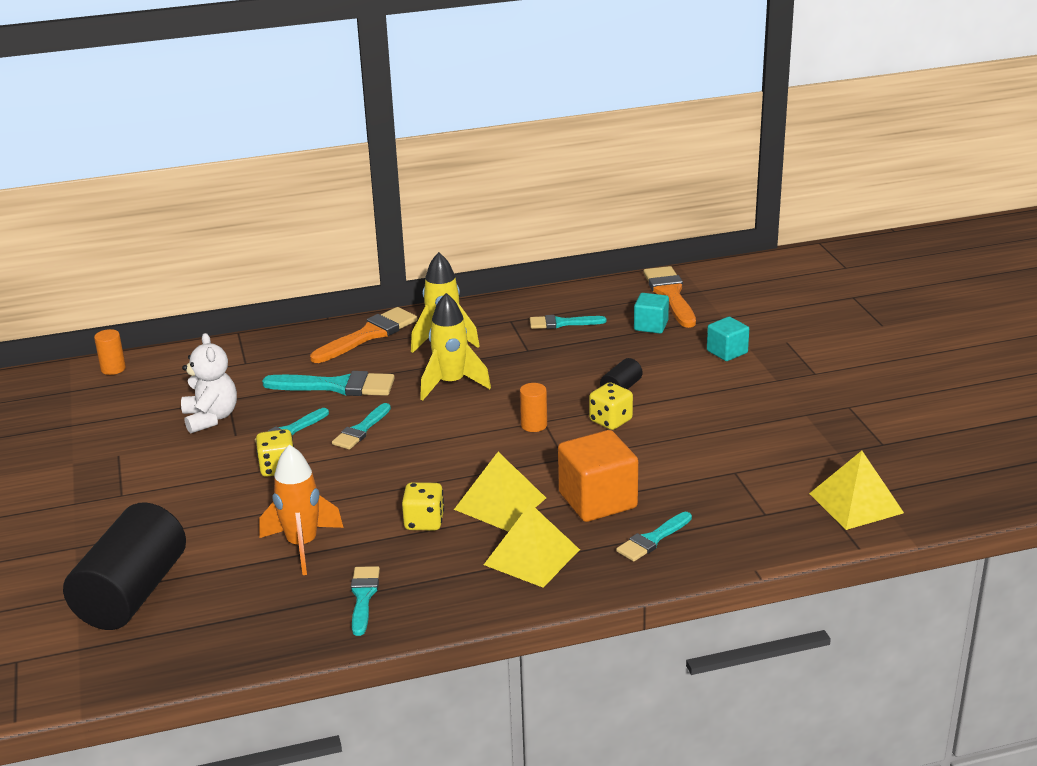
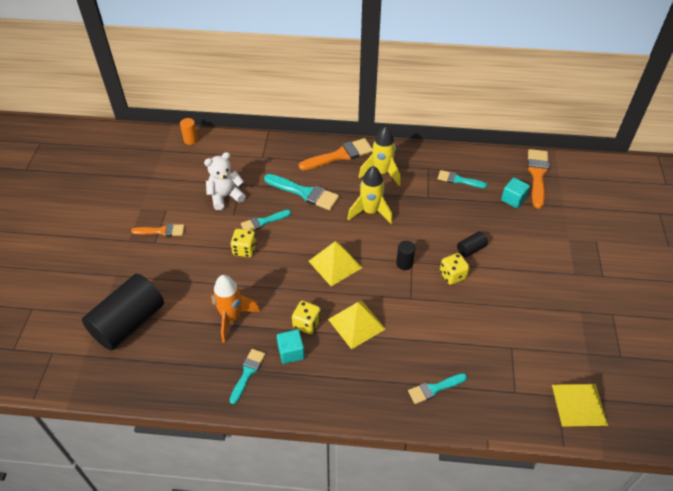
camera: 20 degrees right, 20 degrees up
(125, 479) = (161, 231): none -> orange brush
(211, 418) = (225, 197): white teddy bear -> white teddy bear turned 120 degrees counterclockwise
(361, 430) = (303, 234): turquoise brush -> none
(531, 557) = (356, 376): yellow pyramid -> yellow pyramid (335, 264)
(534, 425) = (404, 263): orange cylinder -> black cylinder
(597, 500) = (415, 342): orange cube -> none
(727, 352) = (552, 238): turquoise cube -> turquoise cube (291, 352)

